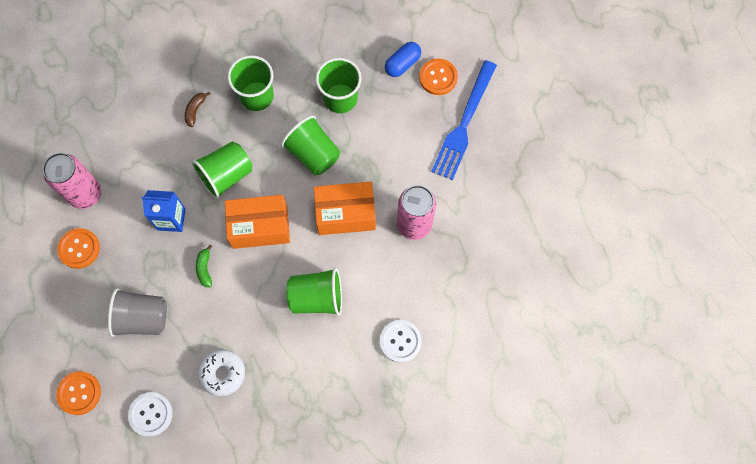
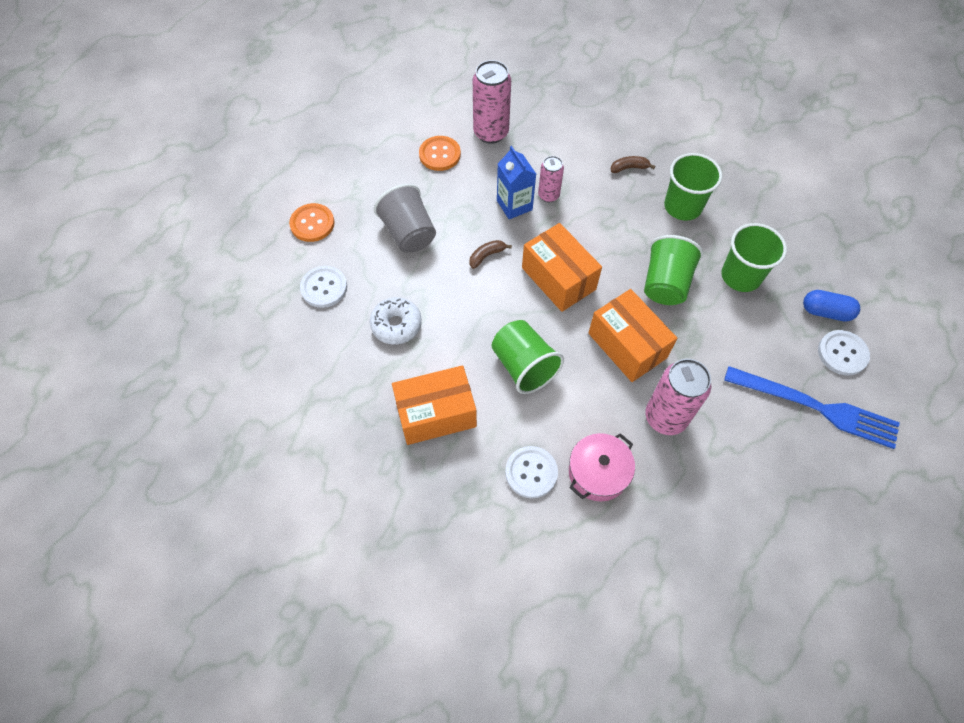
camera: 60 degrees right, 10 degrees down
(180, 187) = (548, 195): none -> pink can
(205, 268) = (486, 256): green banana -> brown banana
(226, 175) = (587, 224): green cup -> none
(316, 384) = (436, 414): none -> orange box
(426, 295) = (598, 472): none -> pink pot
(438, 77) = (842, 353): orange button -> white button
(464, 123) = (815, 407): blue fork -> blue fork turned 150 degrees counterclockwise

